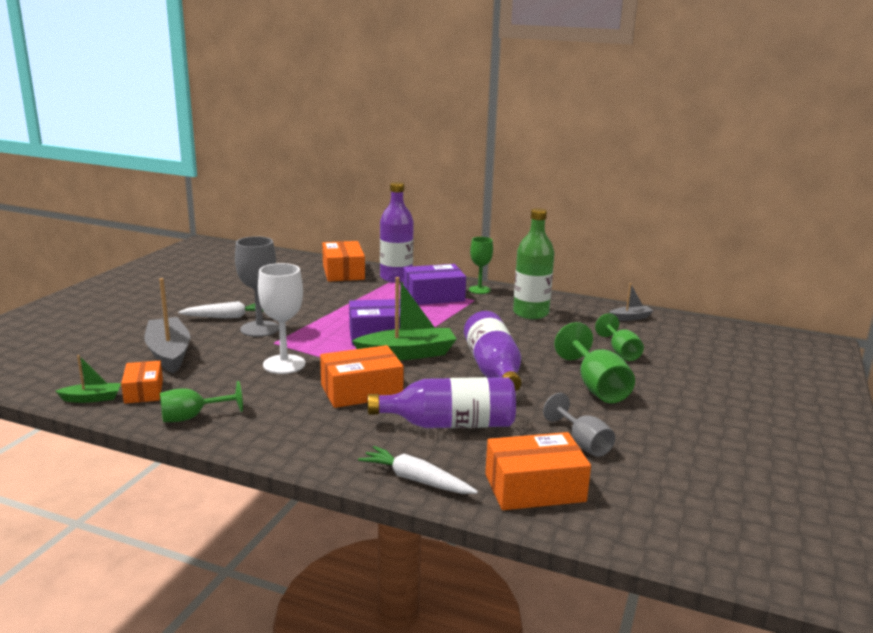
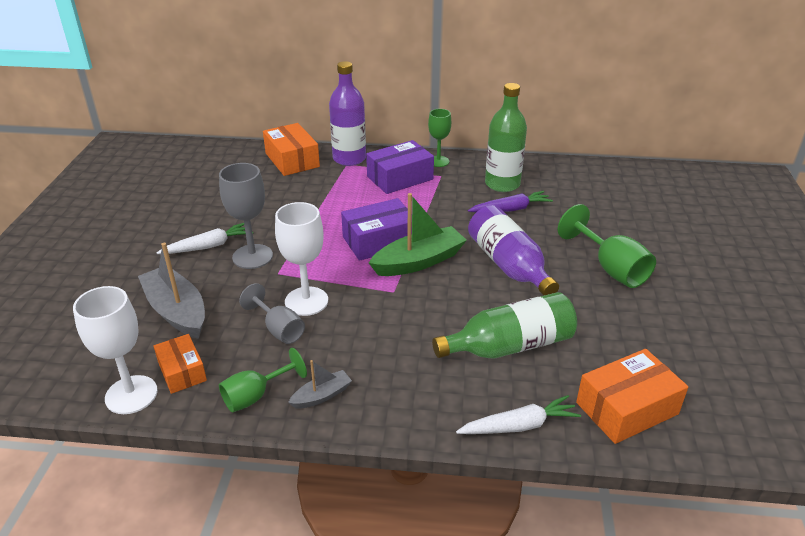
camera: 15 degrees left, 15 degrees up
(92, 398) = (131, 395): green boat -> white goblet
(361, 391) = (403, 321): orange box -> none
(416, 480) = (519, 426): white carrot -> white carrot turned 150 degrees clockwise
(450, 424) = (509, 346): purple bottle -> green bottle
(525, 331) = (510, 209): none -> purple carrot
(583, 443) = (637, 342): grey goblet -> grey goblet (279, 329)
(620, 352) = (607, 219): green goblet -> none
(630, 318) = (592, 174): grey boat -> grey boat (322, 396)

